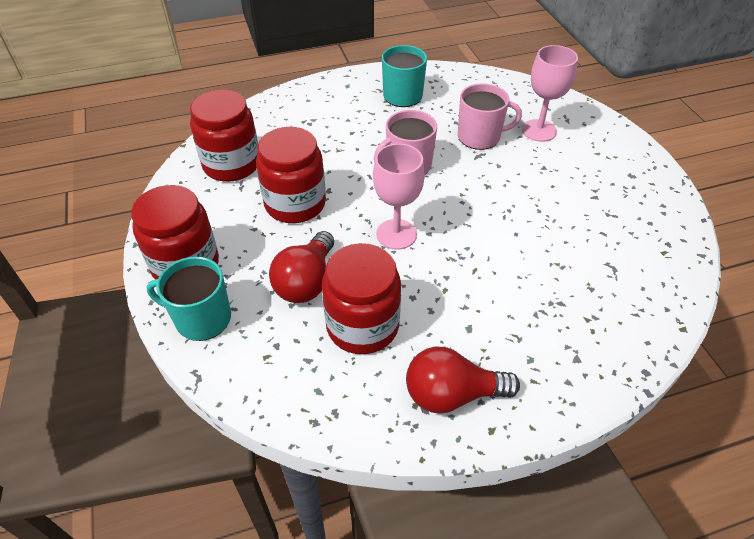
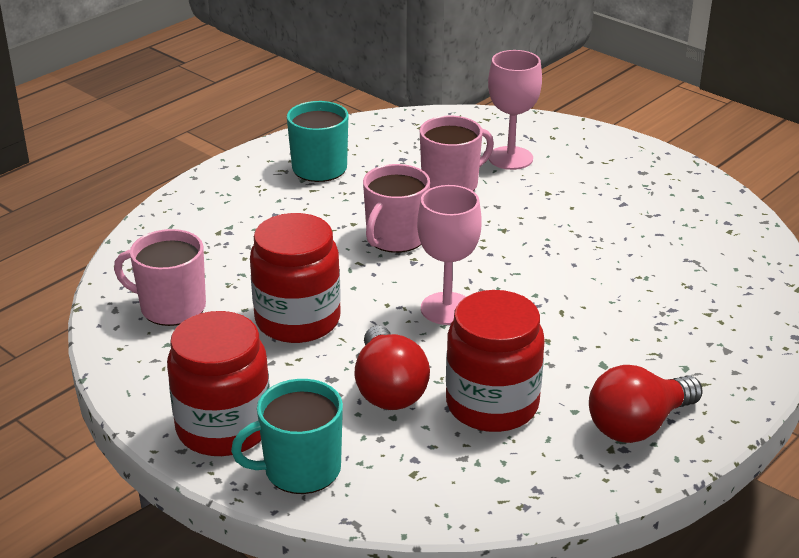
camera: 30 degrees left, 15 degrees down
(231, 164) = (171, 307): red jar -> pink mug

